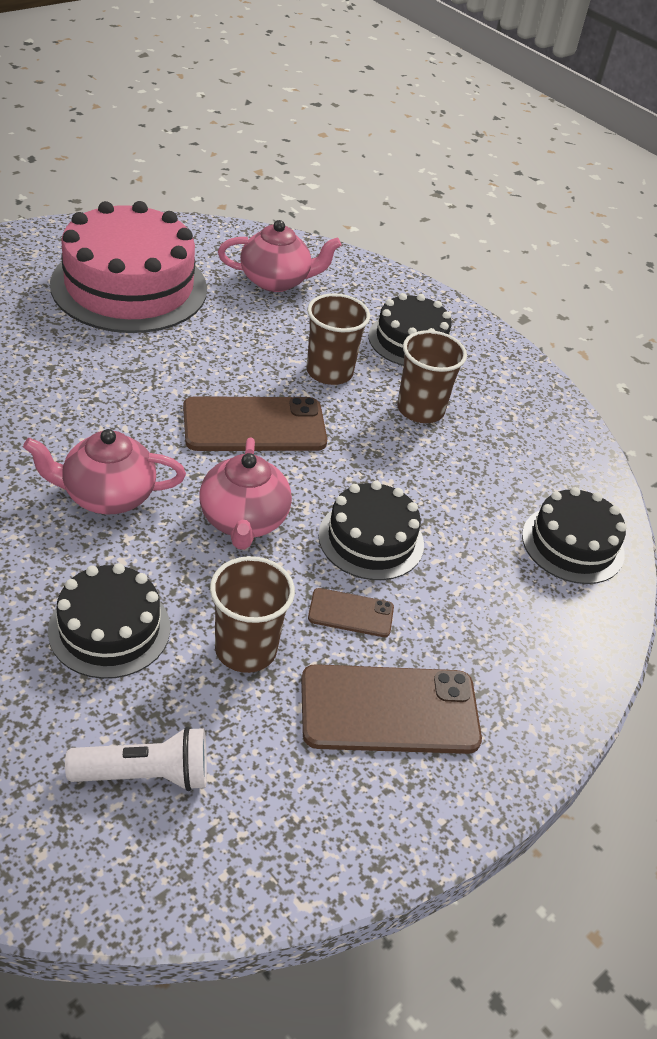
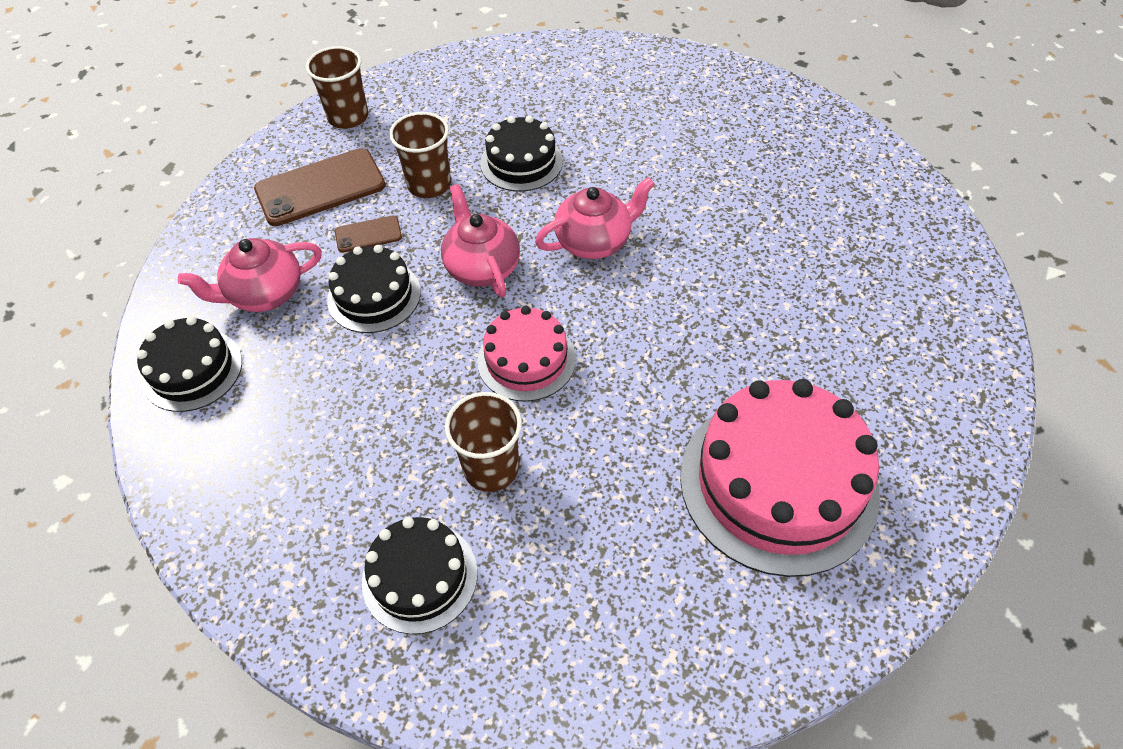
camera: 165 degrees right, 10 degrees up
(145, 774) = (449, 108): white flashlight -> none
(254, 425) = (526, 360): brown phone -> pink cake
(276, 281) = (634, 599): pink teapot -> pink teapot (265, 294)
(420, 409) = (374, 464): brown cup -> brown cup (348, 117)

